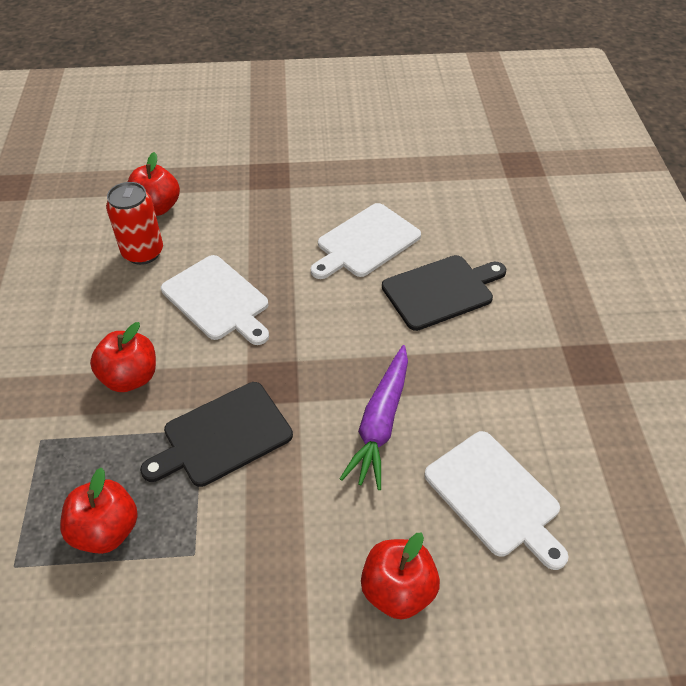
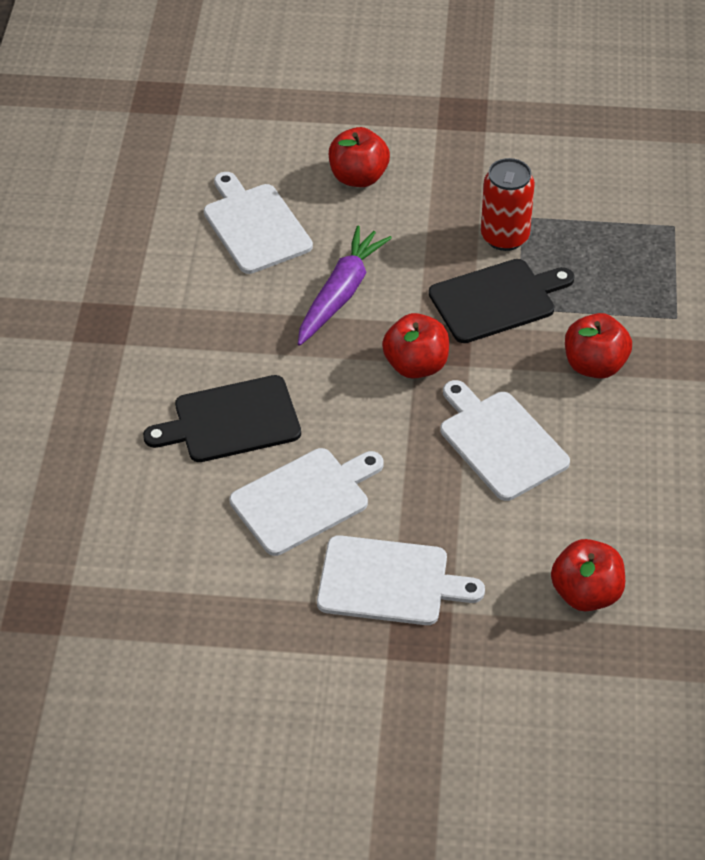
camera: 170 degrees left, 0 degrees up
(106, 530) = (599, 240): red apple -> red apple (416, 365)
(143, 252) = (598, 520): red can -> red can (505, 237)
(293, 200) = (389, 582): none -> white cutting board

